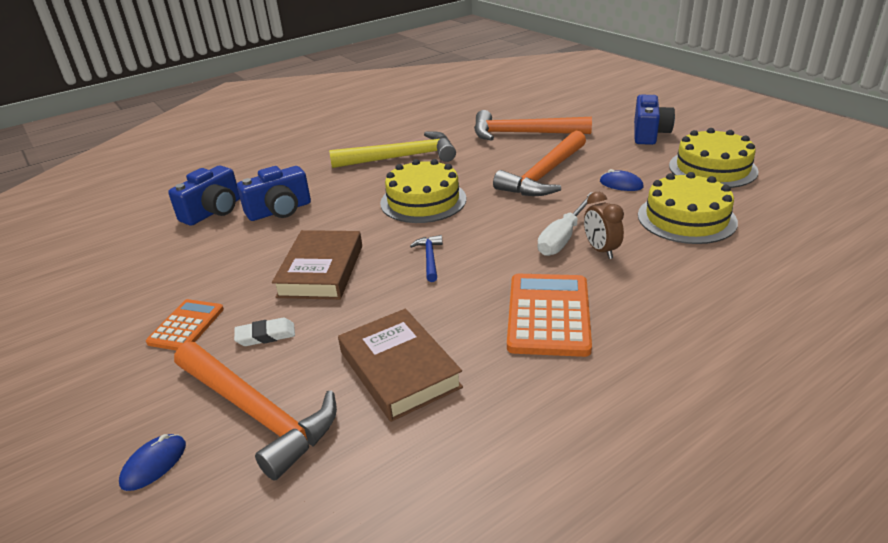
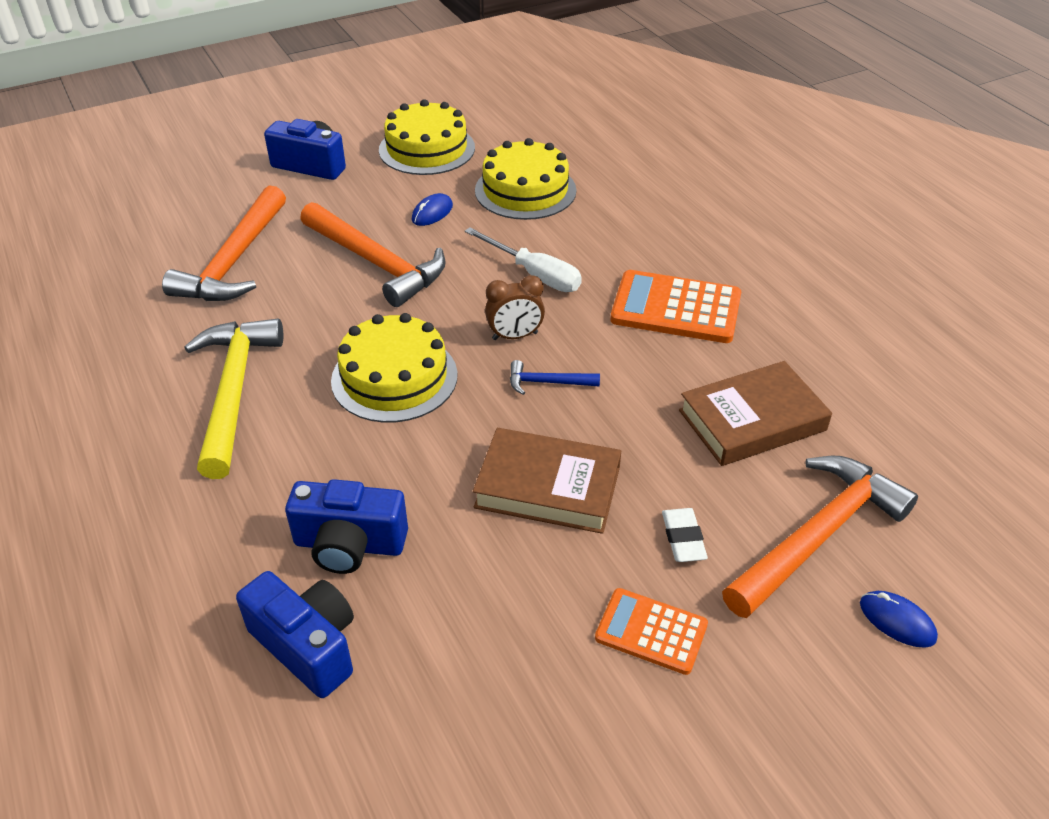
camera: 85 degrees left, 10 degrees up
(280, 211) = (349, 545): blue camera -> blue camera turned 120 degrees clockwise
(600, 250) = (569, 255): brown clock -> brown clock (515, 336)

